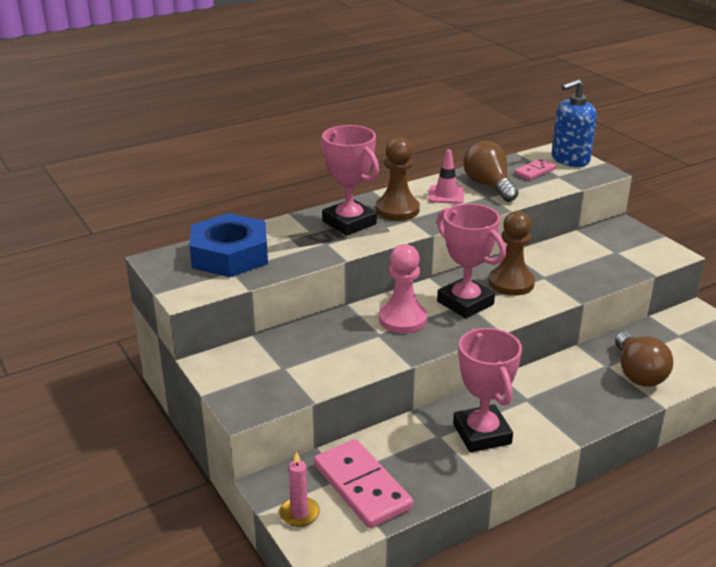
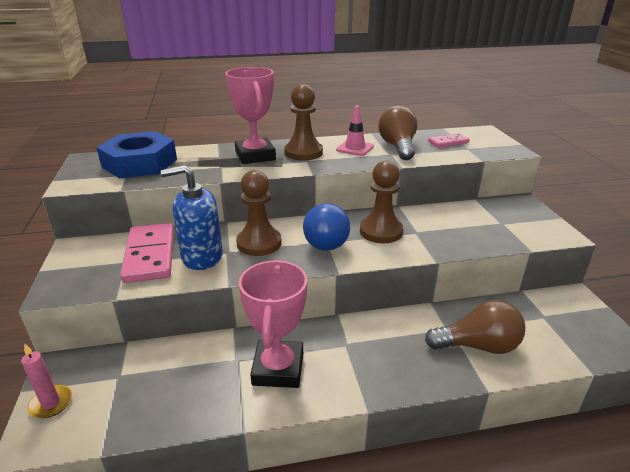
camera: 20 degrees right, 0 degrees up
(361, 486) = (127, 392): pink domino -> pink domino (150, 255)
(402, 319) = (259, 243): pink pawn -> brown pawn
(465, 303) = (325, 240): pink trophy -> blue light bulb
(570, 159) = (488, 138): blue soap dispenser -> blue soap dispenser (202, 257)
(638, 373) = (478, 346): brown light bulb -> brown light bulb turned 105 degrees counterclockwise

